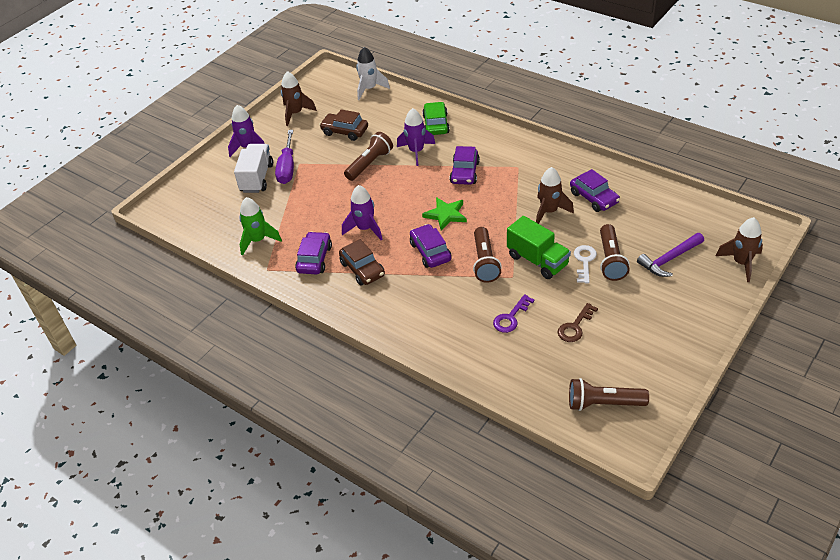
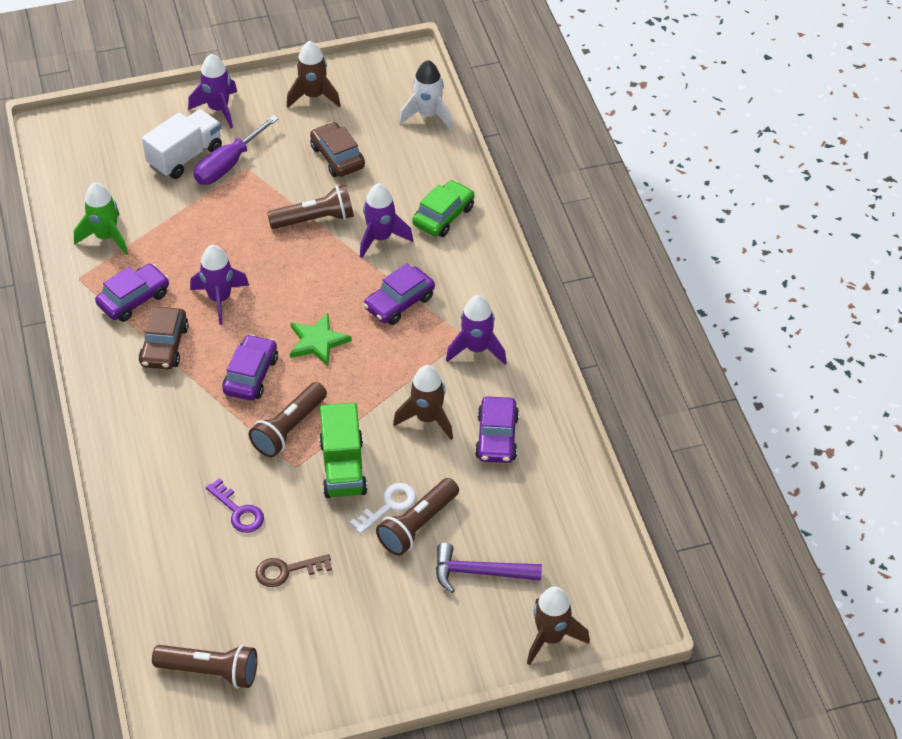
camera: 35 degrees right, 5 degrees up
(511, 317) = (238, 511): purple key -> purple key turned 120 degrees counterclockwise
(531, 168) = (477, 349): none -> purple rocket
(603, 403) = (211, 671): brown flashlight -> brown flashlight turned 150 degrees clockwise

